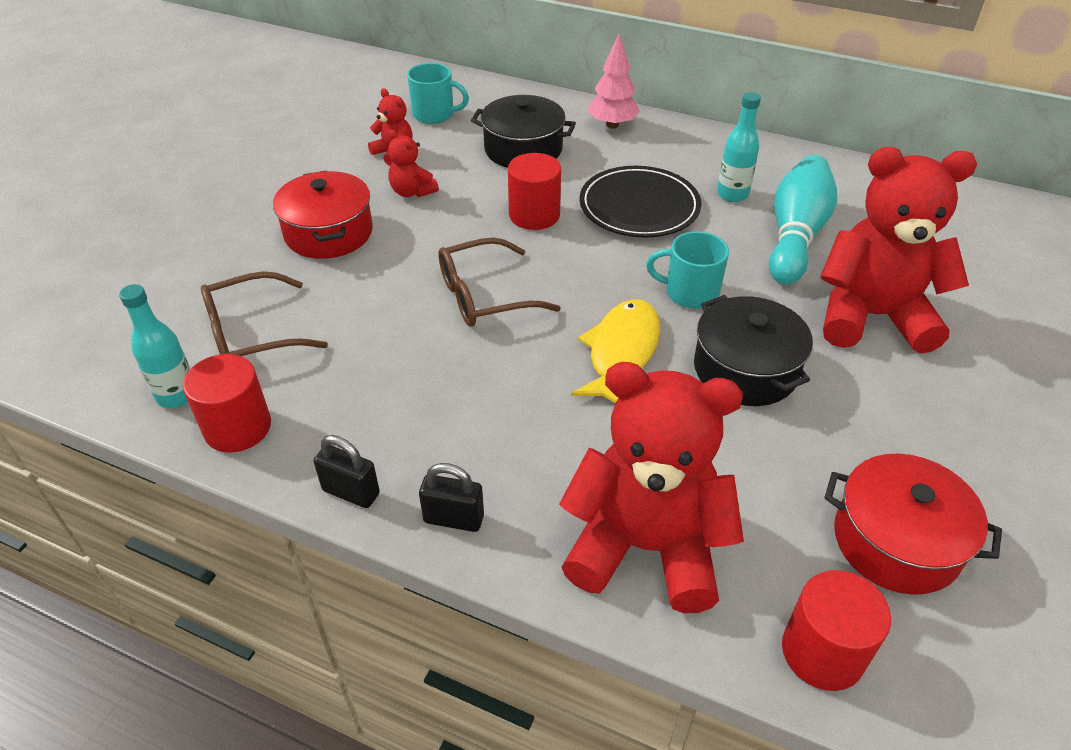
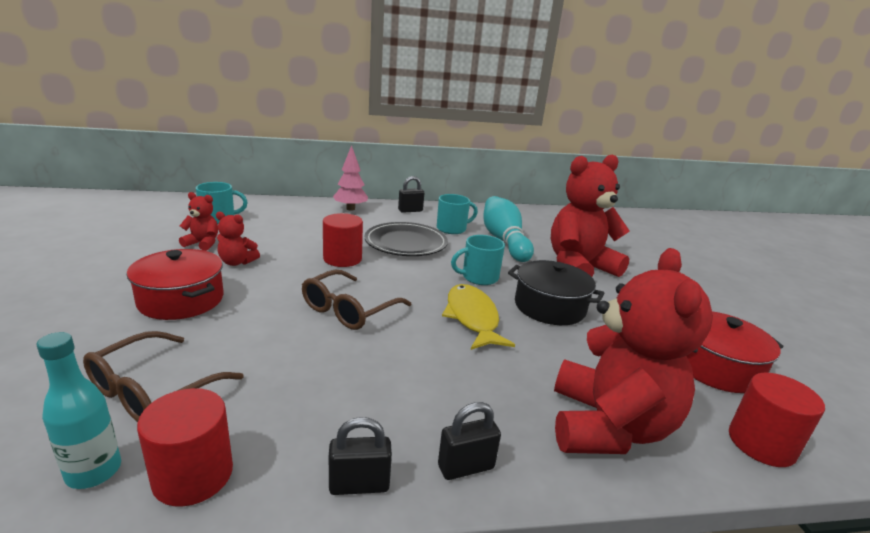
camera: 35 degrees left, 20 degrees down
(523, 149) = (302, 227): black pot -> none
(645, 547) = (608, 426): red teddy bear -> red teddy bear turned 120 degrees clockwise
(698, 144) = (410, 210): none -> black padlock
(732, 194) = (452, 229): turquoise bottle -> turquoise mug

